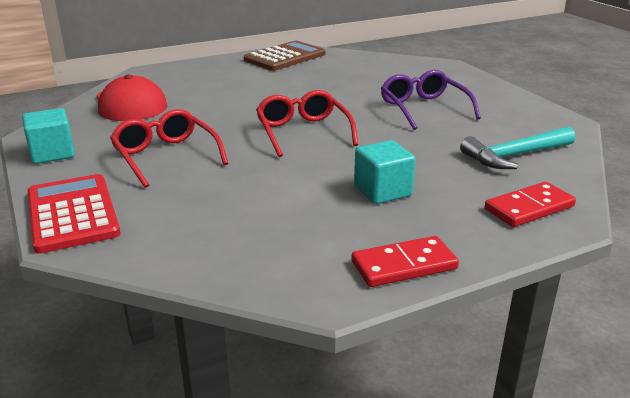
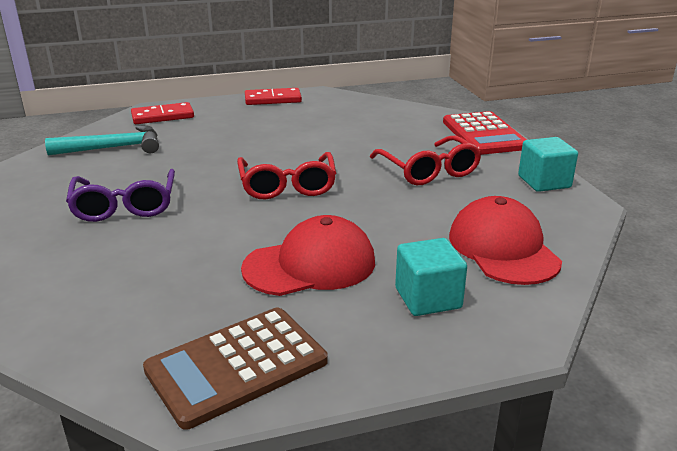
camera: 170 degrees left, 0 degrees up
(263, 88) = (310, 265): none -> red cap
(382, 191) = (252, 132): turquoise cube -> turquoise cube (428, 298)

